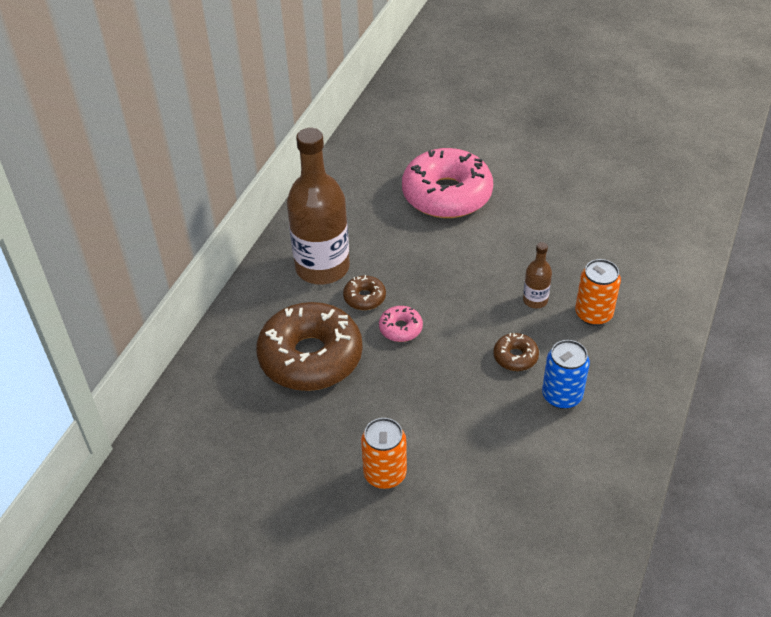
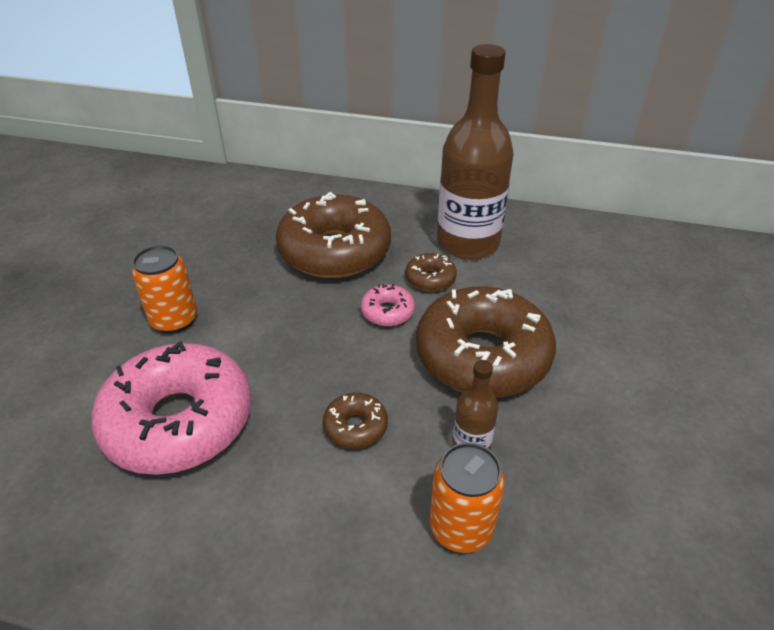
camera: 80 degrees right, 5 degrees down
(447, 194) = (648, 333): pink donut -> pink donut (179, 421)
(457, 281) = (482, 356): none -> brown donut
(562, 396) = (286, 486): blue can -> none

